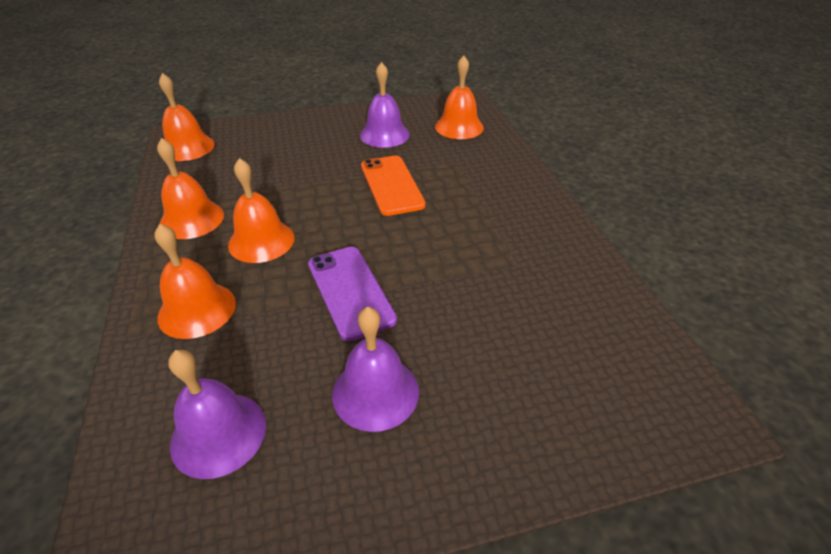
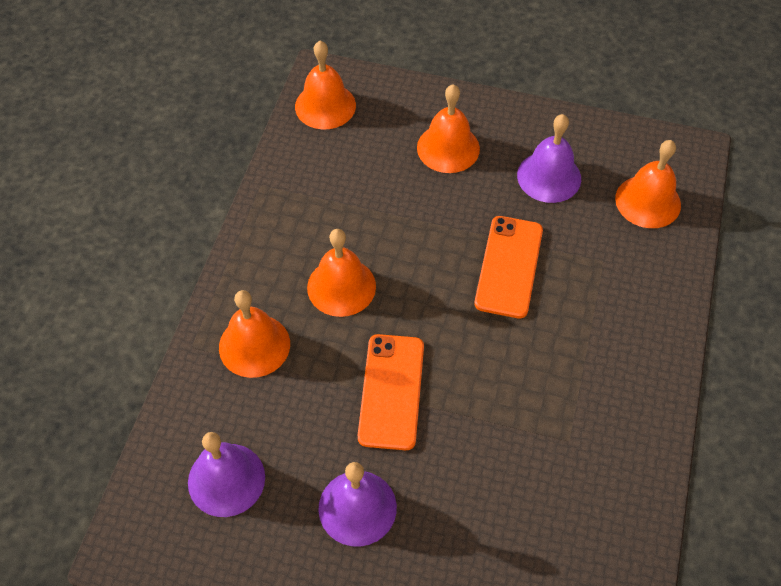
camera: 30 degrees right, 15 degrees up
(192, 219) = (290, 225): orange bell -> orange bell (448, 148)
(350, 291) = (391, 391): purple phone -> orange phone

